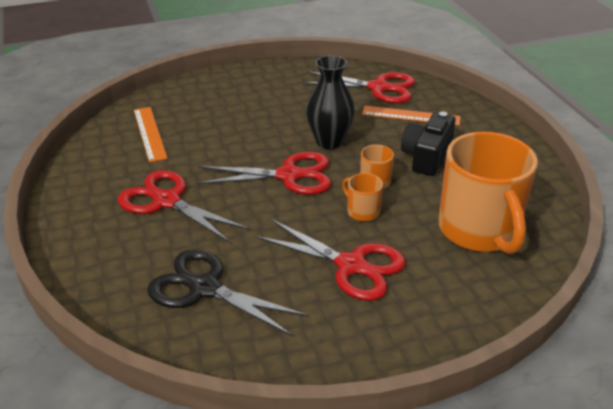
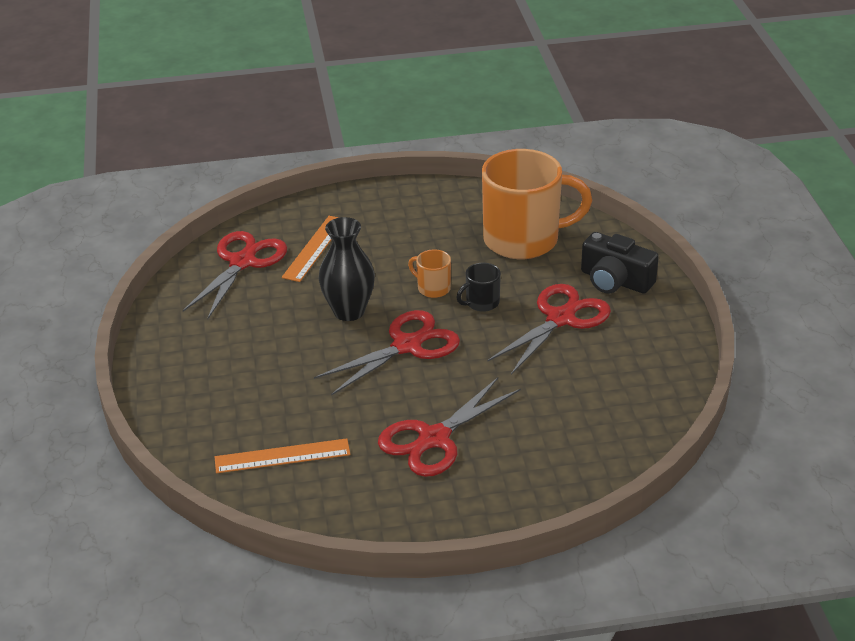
camera: 80 degrees left, 0 degrees up
(204, 288) = (581, 412): black scissors -> none
(289, 175) = (407, 345): red scissors -> red scissors turned 45 degrees clockwise
(362, 211) = (481, 303): orange mug -> black mug
(427, 156) = (397, 250): black camera -> black camera (615, 281)

